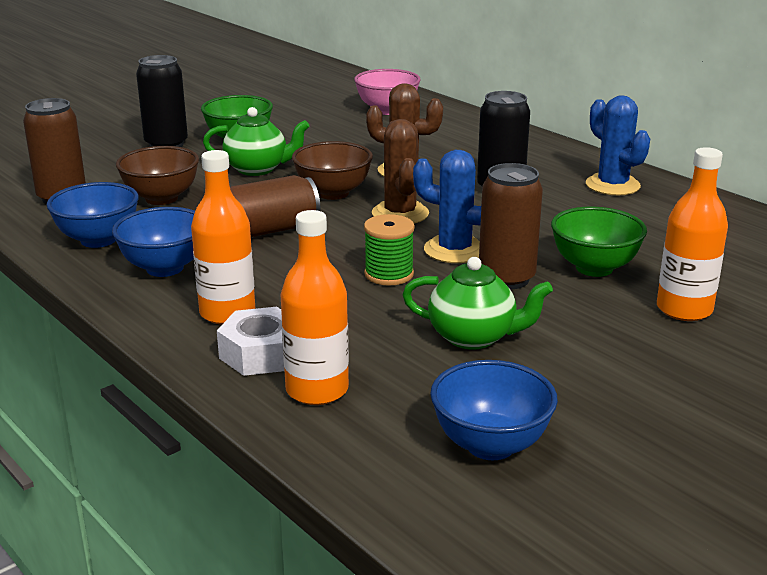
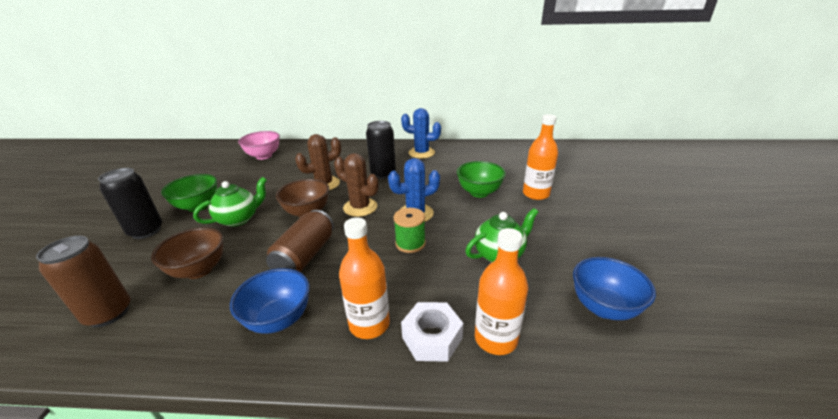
camera: 45 degrees left, 5 degrees up
(98, 240) = (193, 329): blue bowl -> none
(506, 278) = (459, 216): brown can -> none

